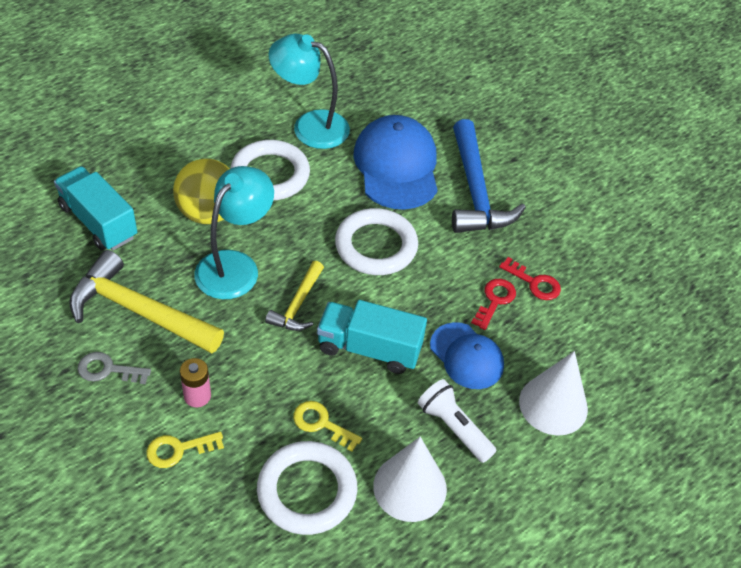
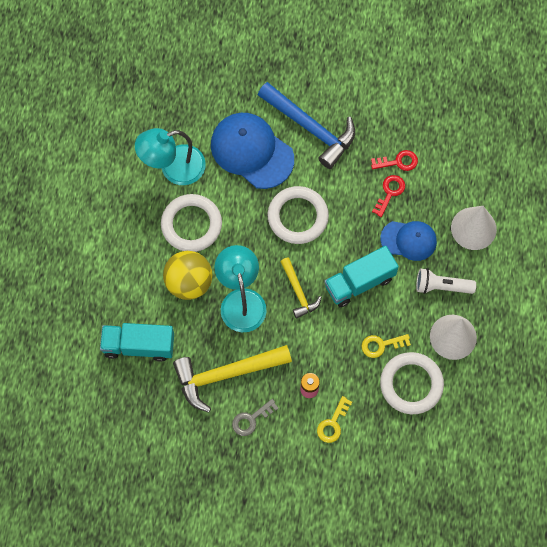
camera: 40 degrees left, 20 degrees up
(495, 300) = (390, 192): red key -> red key turned 45 degrees clockwise

